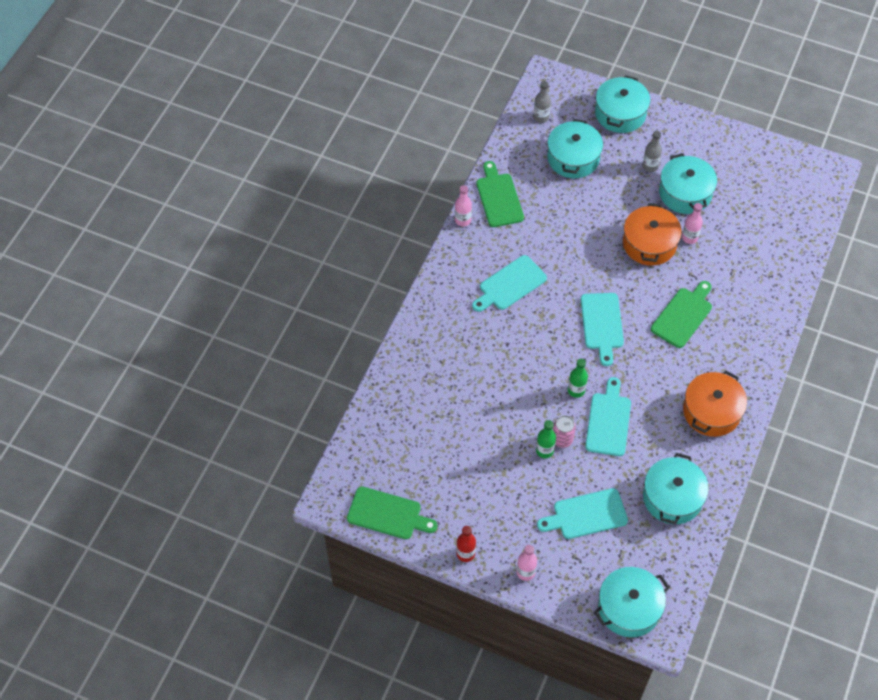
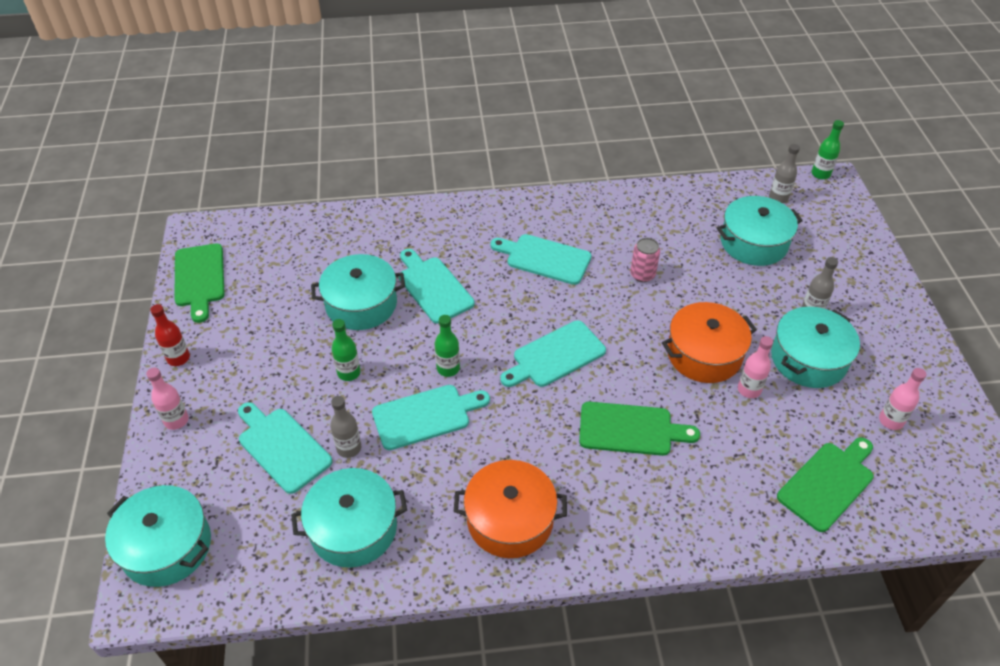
camera: 60 degrees right, 10 degrees down
(463, 220) = (593, 193): pink bottle -> pink bottle (891, 421)
(495, 365) = (433, 287): none -> turquoise cutting board
(499, 197) = (646, 207): green cutting board -> green cutting board (828, 483)
(534, 79) = (820, 174): none -> green bottle
(562, 439) = (373, 382): pink can -> pink can (642, 275)
(609, 476) = (349, 448): none -> grey bottle
(620, 113) = (854, 257): turquoise pot -> turquoise pot (361, 304)

